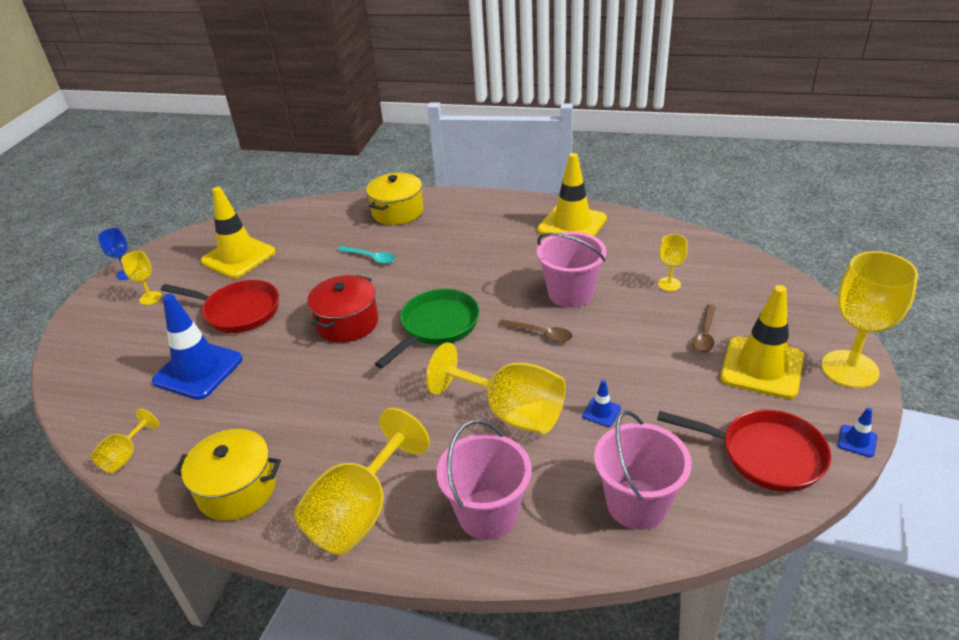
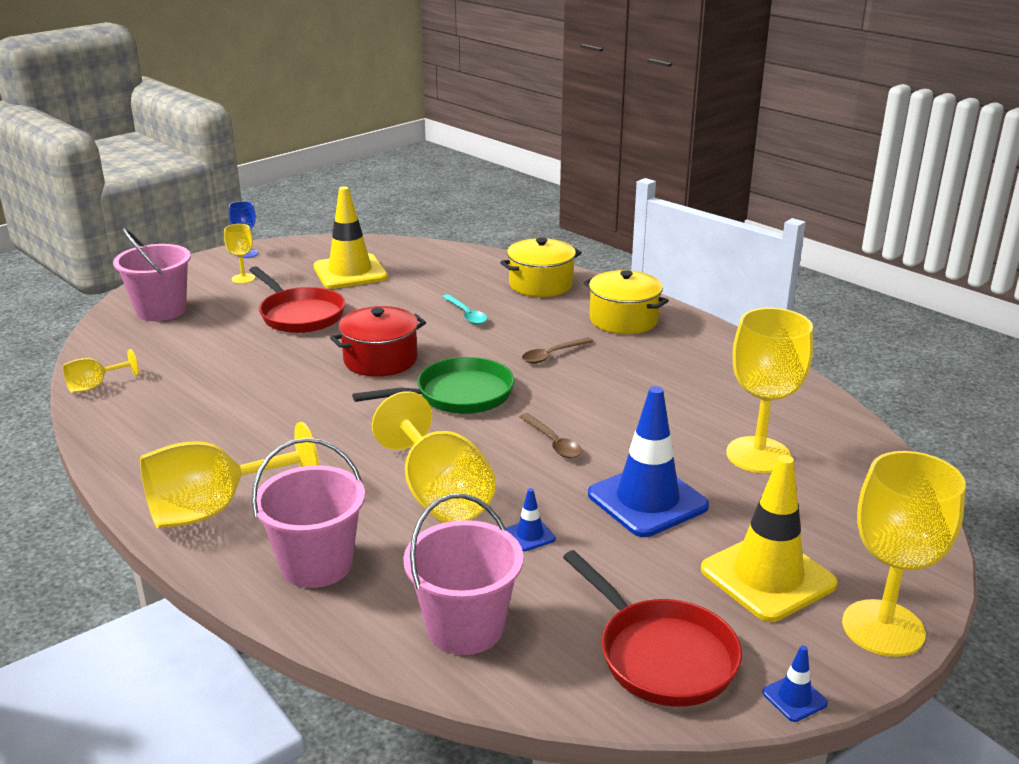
camera: 30 degrees right, 10 degrees down
(198, 370) = (217, 347): blue traffic cone -> blue traffic cone (647, 500)
(237, 489) = (144, 447): yellow pot -> yellow pot (623, 320)
(570, 293) = (631, 420): pink bucket -> pink bucket (161, 310)
(572, 224) = (715, 359): yellow traffic cone -> none
(669, 284) = (758, 455): yellow goblet -> yellow goblet, size x2.03
(705, 334) = (739, 518): brown spoon -> brown spoon (552, 355)

